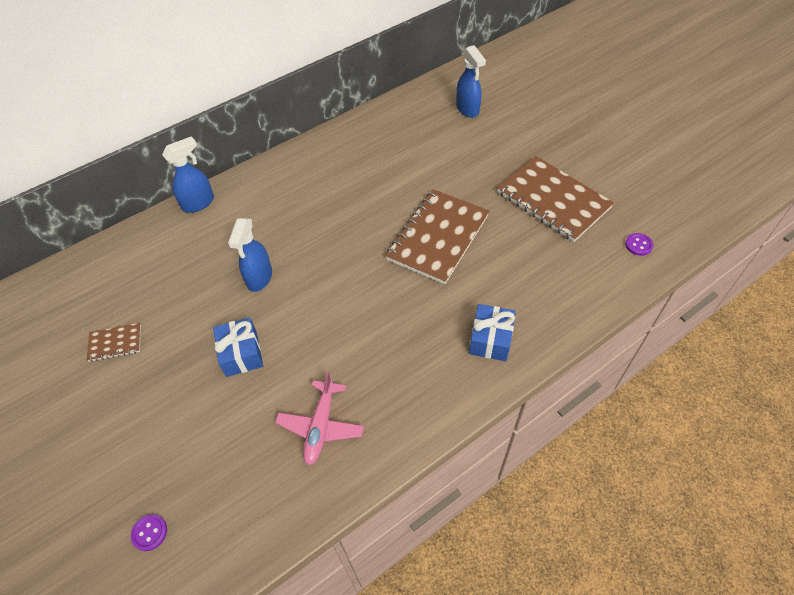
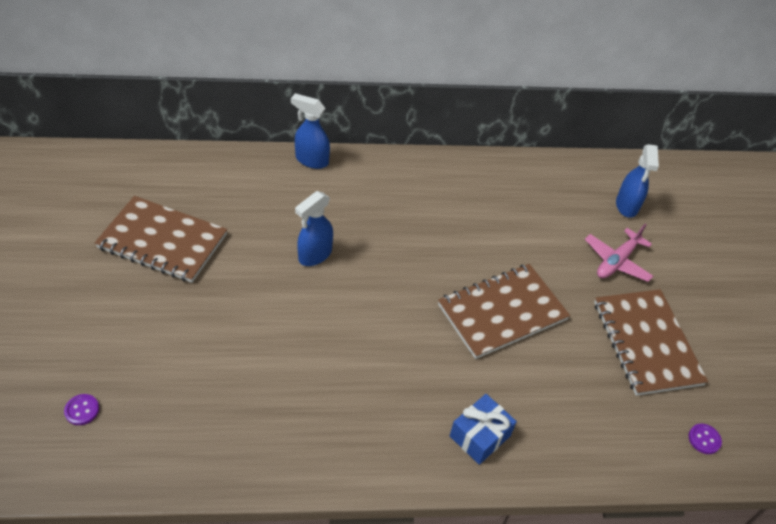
camera: 25 degrees right, 5 degrees down
(115, 343) = (163, 241): brown notebook -> brown notebook, size x2.18
(198, 203) = (311, 160): blue spray bottle -> blue spray bottle turned 150 degrees counterclockwise
(241, 354) = (253, 311): blue gift -> none
(321, 426) = (272, 414): pink plane -> pink plane (616, 261)

